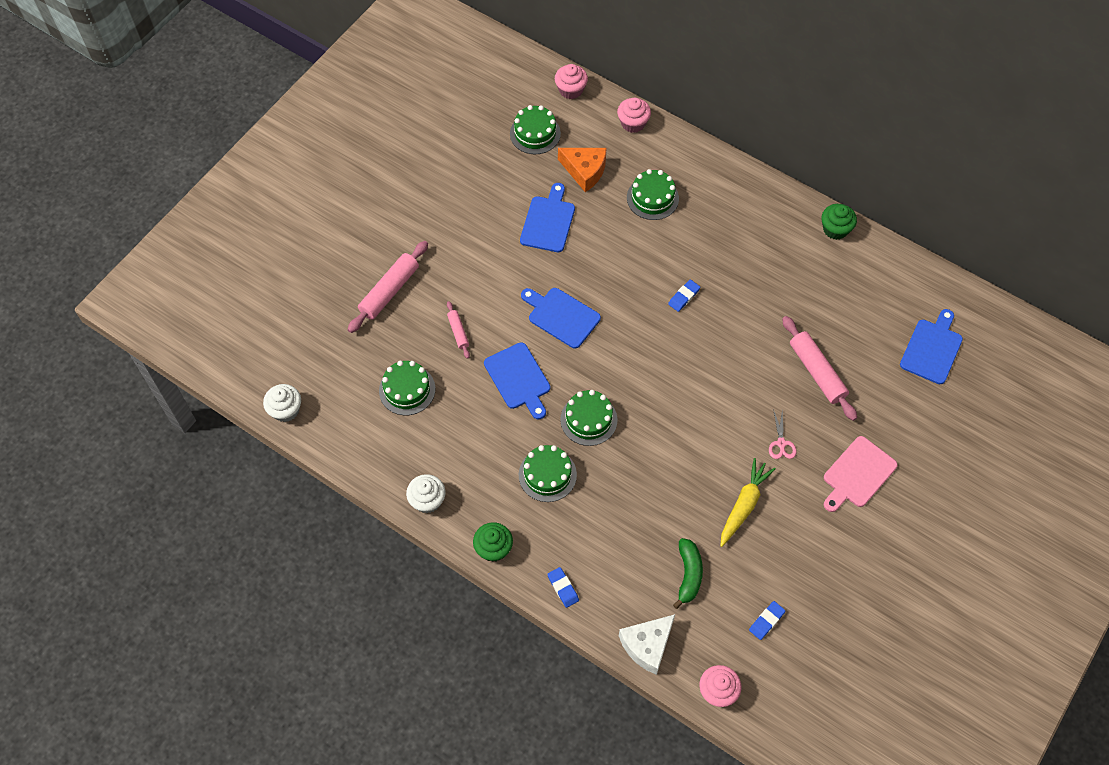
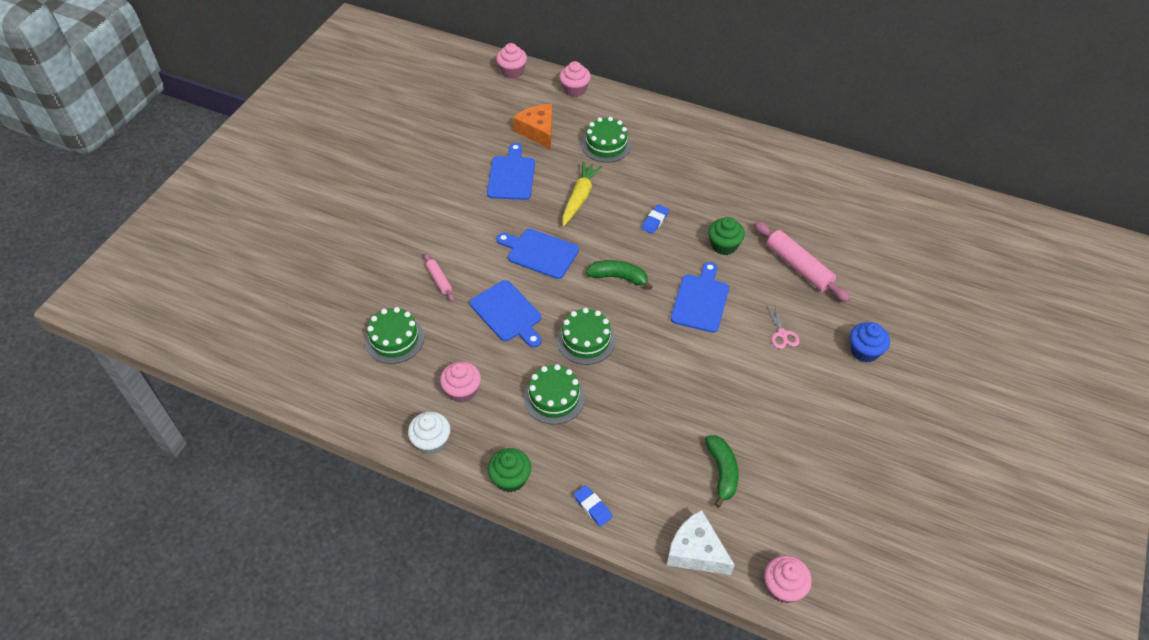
camera: 10 degrees left, 10 degrees down
(285, 410) = (268, 376): white cupcake -> none
(389, 291) = (364, 254): pink rolling pin -> none
(463, 453) = (462, 390): none -> pink cupcake
(535, 133) = (485, 108): green cake -> none
(584, 171) = (538, 131): orange cheese -> orange cheese turned 135 degrees counterclockwise
(634, 356) = (618, 277): none -> green banana
(647, 645) = (696, 551): white cheese -> white cheese turned 90 degrees clockwise
(744, 505) = (761, 396): yellow carrot -> yellow carrot (579, 198)
(766, 621) = (815, 506): blue eraser -> none
(835, 229) = (781, 148): green cupcake -> green cupcake (724, 245)
(857, 474) = (864, 351): pink cutting board -> blue cupcake
(932, 349) = (900, 233): blue cutting board -> blue cutting board (700, 300)

